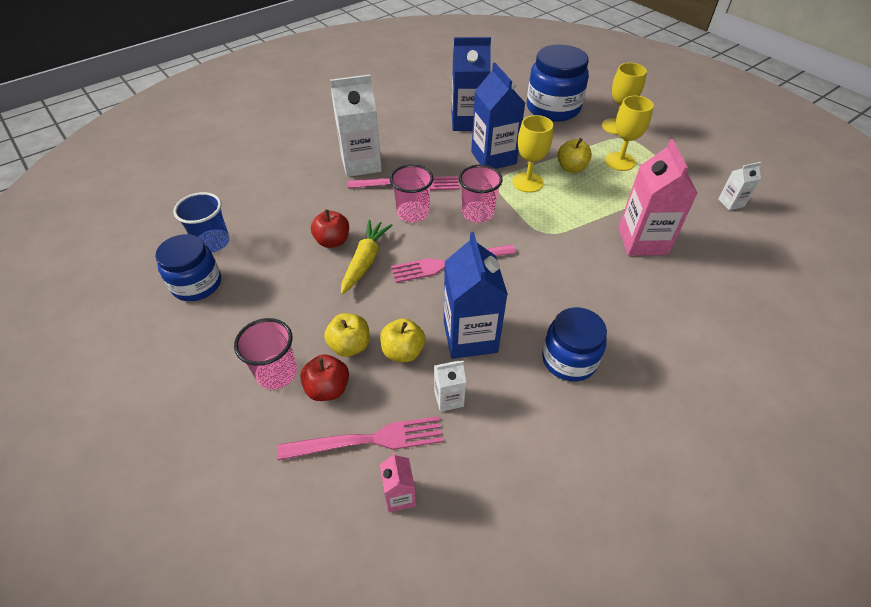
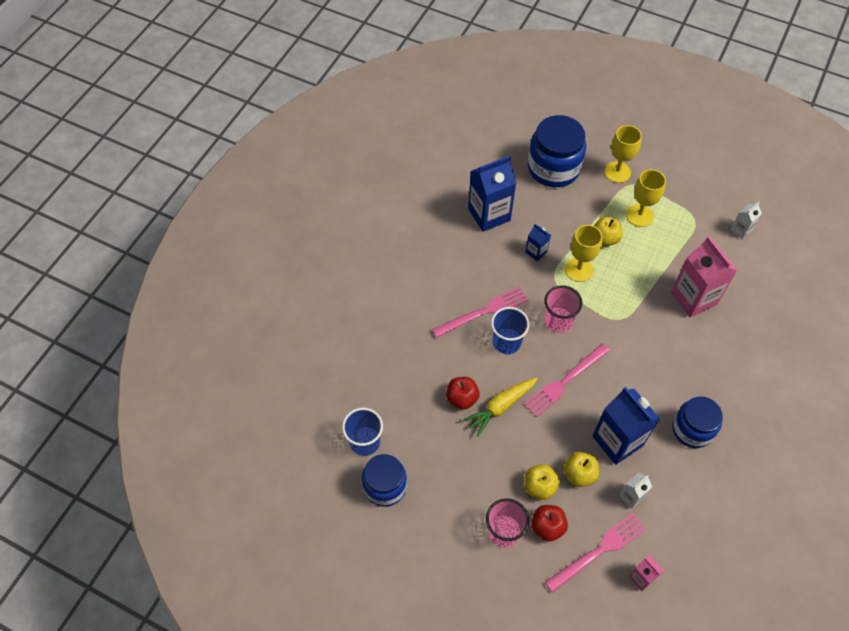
camera: 25 degrees left, 10 degrees up
(361, 164) = (428, 304): white carton -> none
(365, 261) = (500, 407): yellow carrot -> yellow carrot turned 120 degrees counterclockwise
(413, 213) = (506, 342): pink cup -> blue cup
(493, 158) = (536, 252): blue carton -> blue carton, size x0.48

